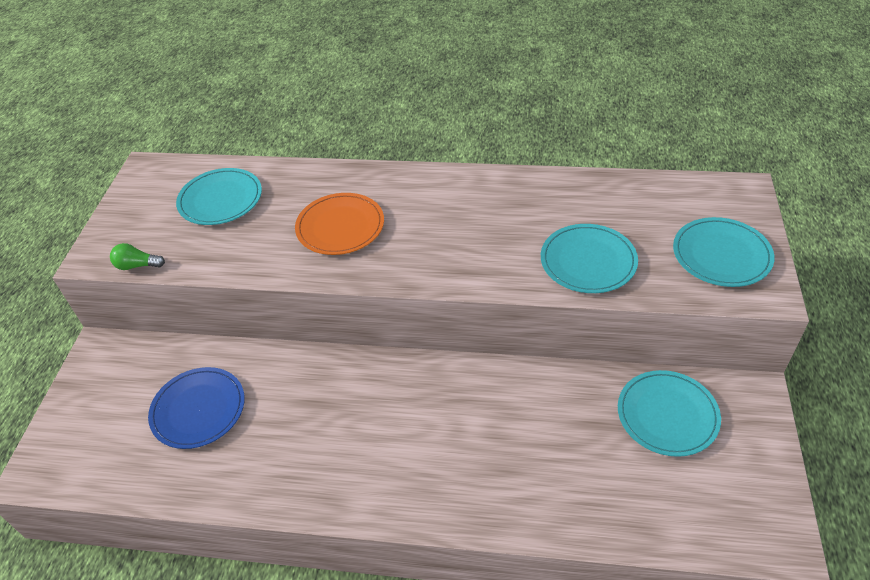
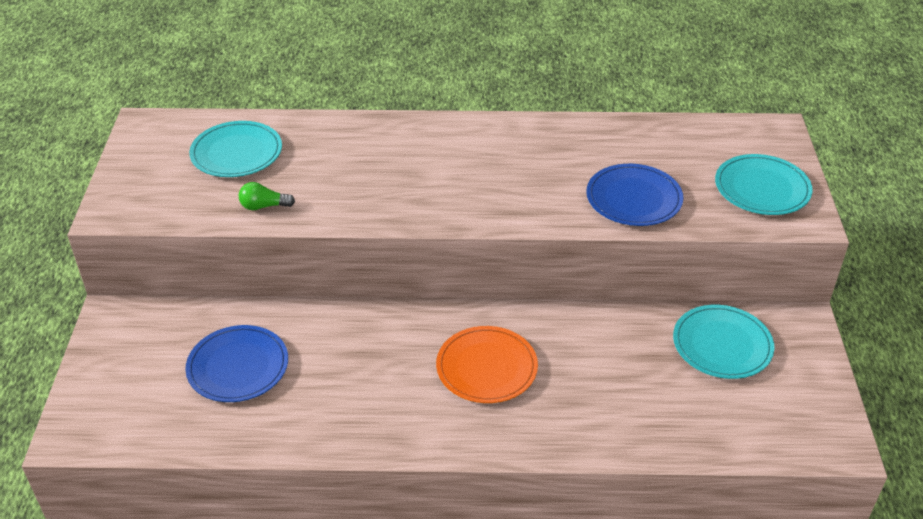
camera: 10 degrees left, 5 degrees down
(137, 265) = (161, 219): green light bulb -> green light bulb (264, 206)
(340, 227) = (374, 175): orange plate -> orange plate (486, 367)
(588, 261) = (634, 198): turquoise plate -> blue plate

